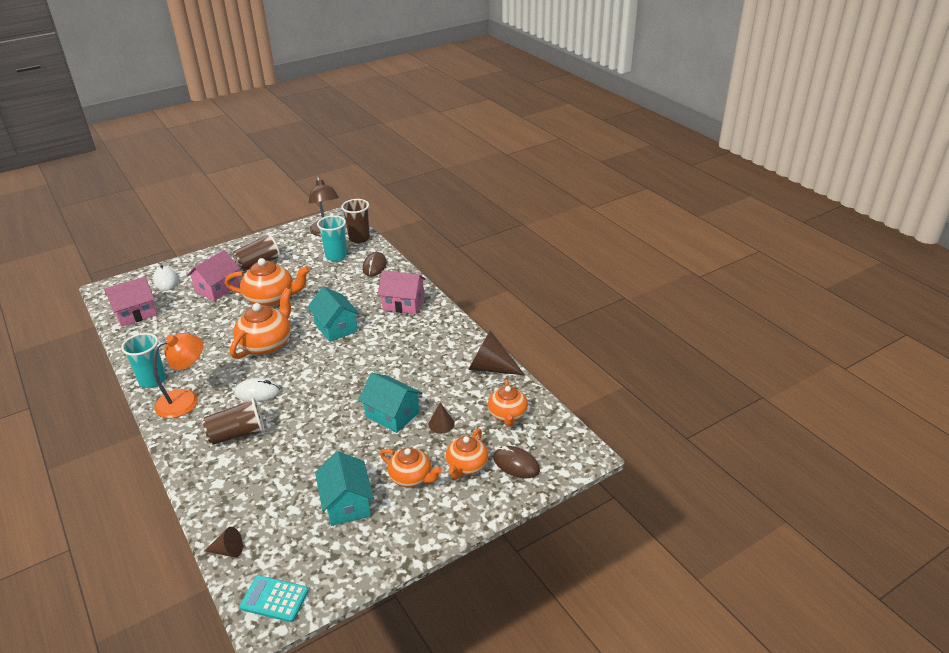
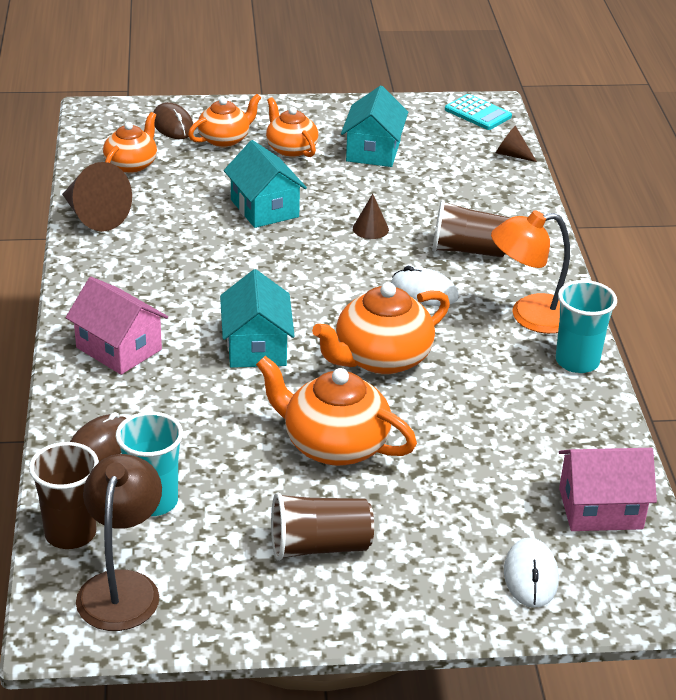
camera: 155 degrees left, 0 degrees up
(217, 288) = (427, 510): pink house -> none
(441, 424) = (215, 181): brown cone -> brown cone (370, 229)

